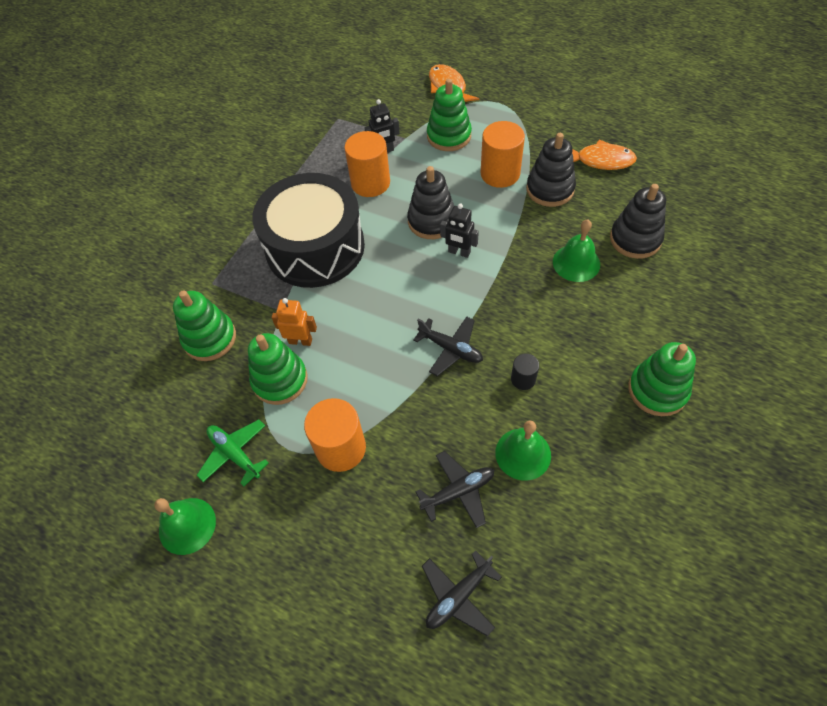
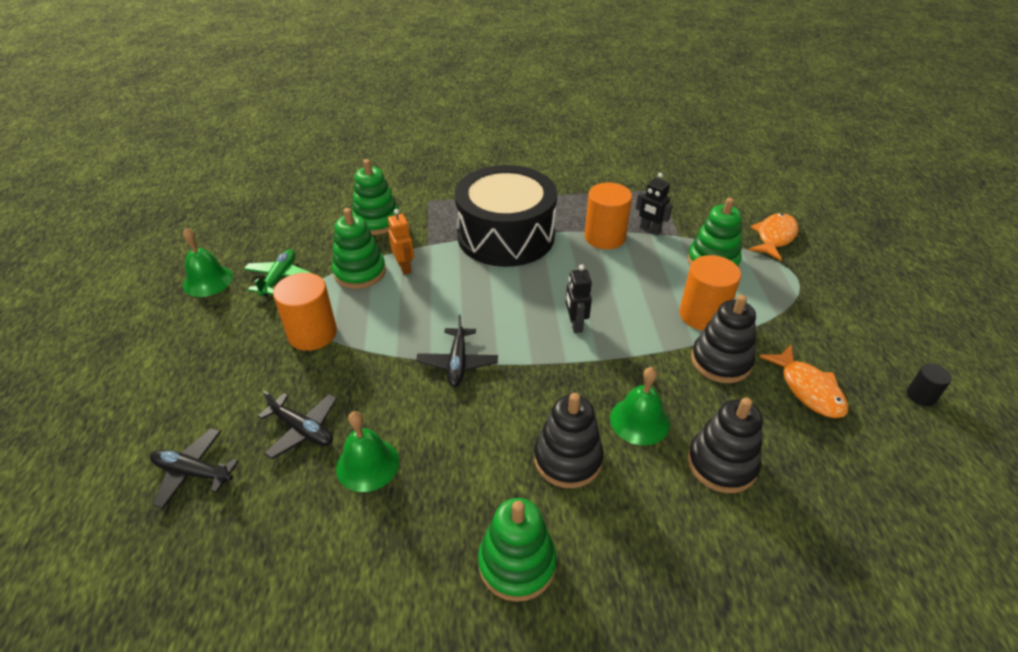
camera: 55 degrees right, 15 degrees down
(432, 221) = (596, 292): black stacking toy -> black stacking toy (568, 459)
(523, 379) = (456, 431): black cylinder -> black cylinder (921, 396)

